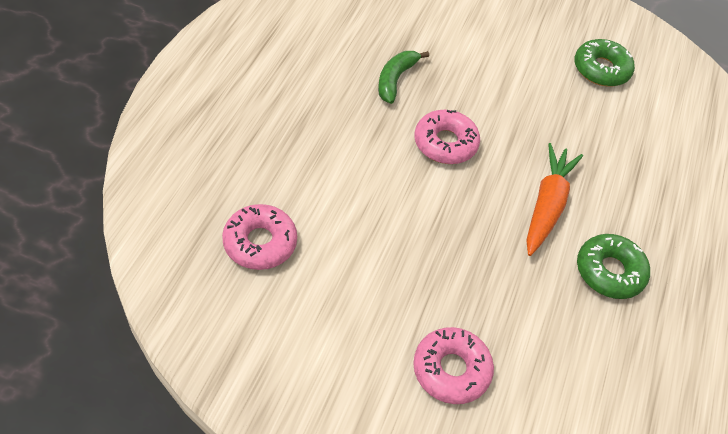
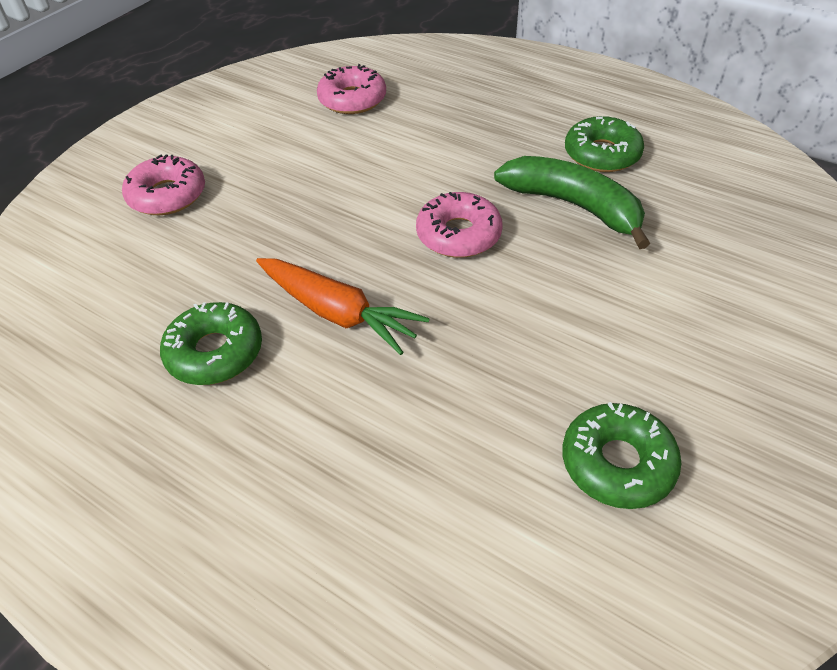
camera: 110 degrees right, 5 degrees down
(326, 61) = (602, 154): none -> green donut
(395, 79) = (574, 206): green banana -> green banana, size x1.56

